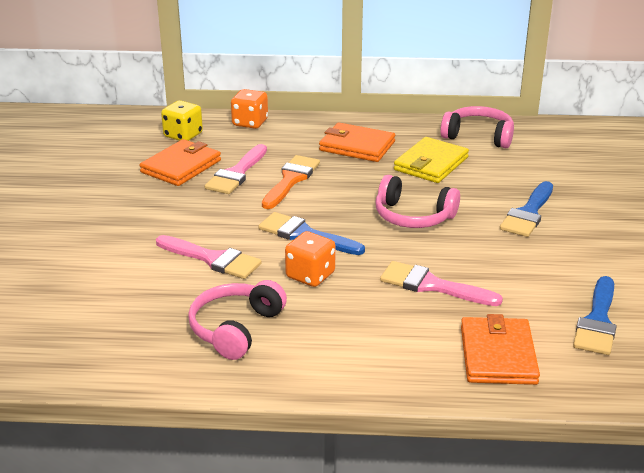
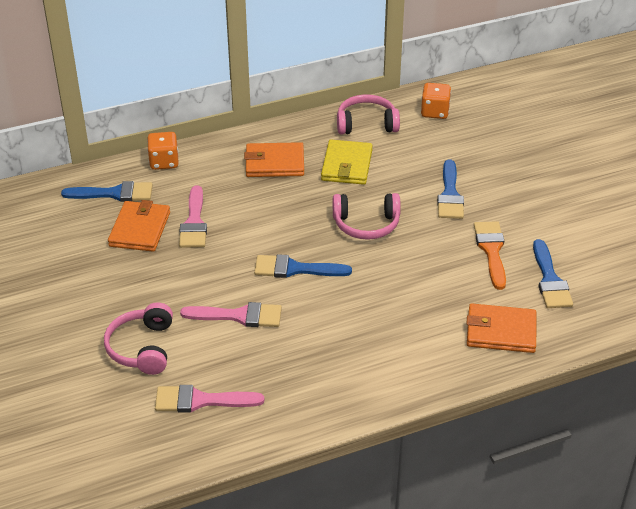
camera: 25 degrees left, 10 degrees up
(183, 135) = (114, 193): yellow dice -> blue brush
(235, 328) = (303, 373): pink headphones -> pink headphones (142, 348)
(291, 180) = (245, 216): orange brush -> orange brush (491, 250)
(310, 275) = (326, 306): orange dice -> orange dice (435, 112)
(432, 285) = (420, 286): pink brush -> pink brush (201, 400)
(498, 355) = (500, 331): orange wallet -> orange wallet turned 60 degrees counterclockwise

